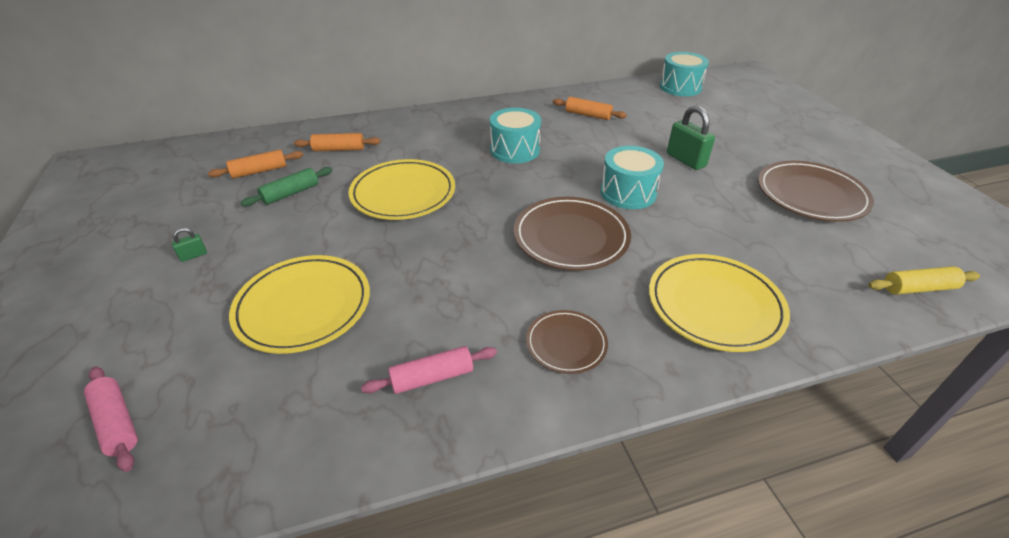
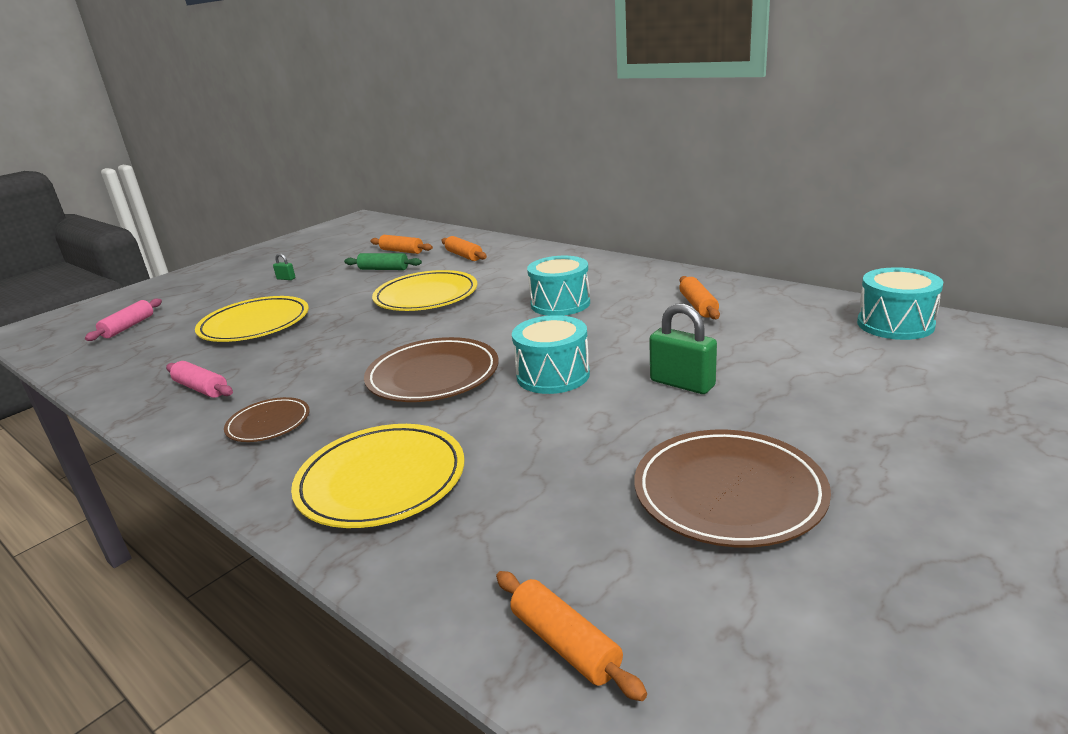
camera: 60 degrees right, 15 degrees down
(685, 160) = (682, 383): green padlock -> green padlock turned 75 degrees counterclockwise
(918, 288) = (565, 644): yellow rolling pin -> orange rolling pin

